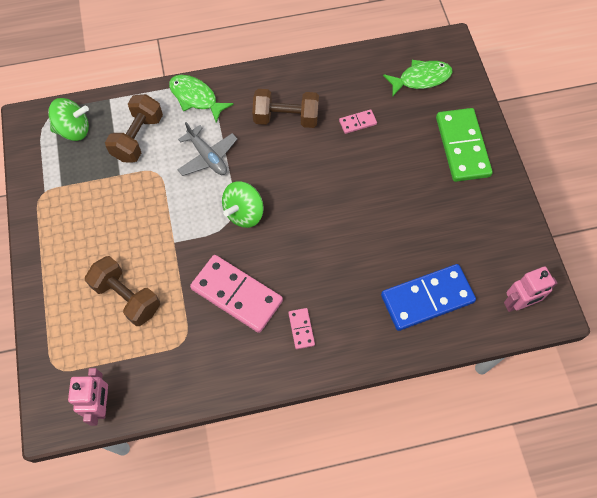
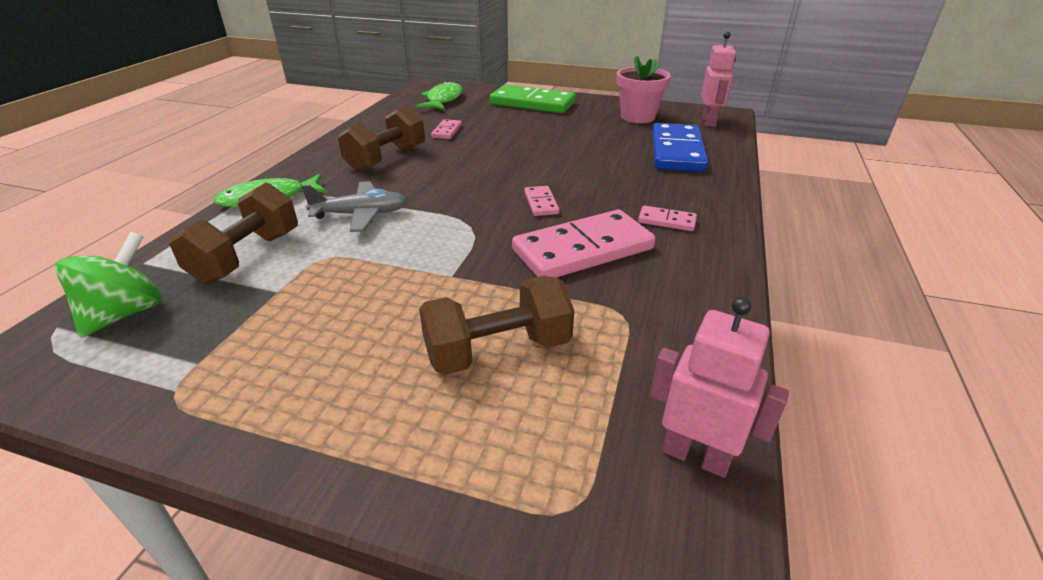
camera: 60 degrees left, 30 degrees down
(138, 137) = (247, 257): brown dumbbell -> brown dumbbell turned 60 degrees clockwise
(244, 213) = (471, 213): green spinning top -> none
(281, 244) = (541, 203): none -> pink domino
(488, 242) = (637, 117): none -> pink flower pot

